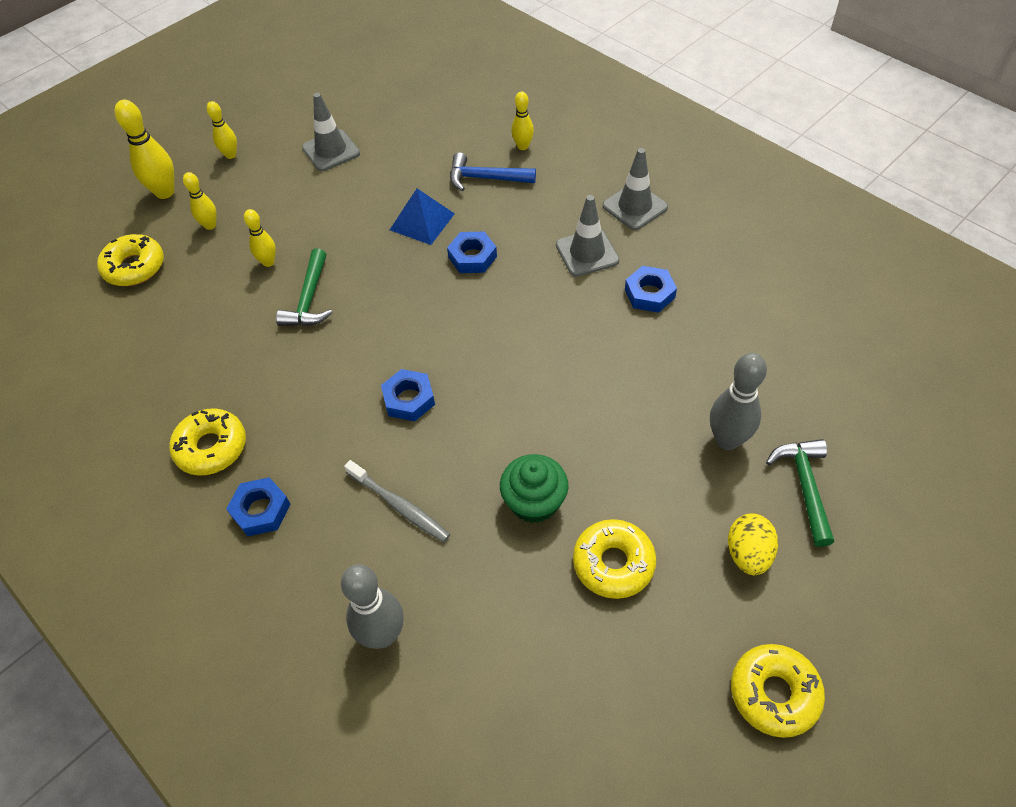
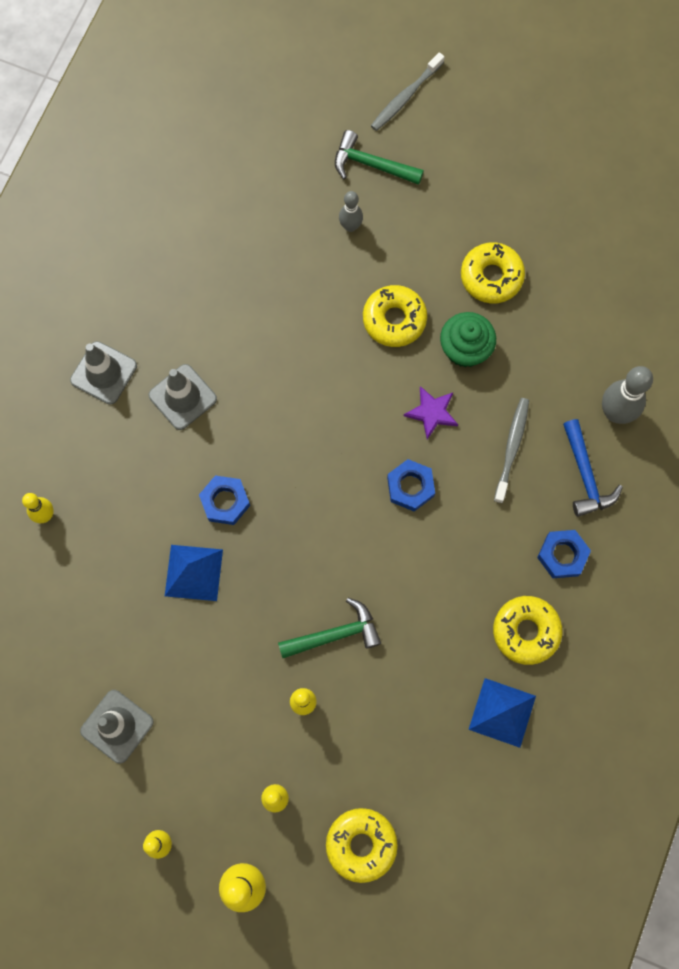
camera: 115 degrees left, 20 degrees up
(156, 400) = (502, 712): none -> blue pyramid
(476, 444) = (432, 413): none -> purple star
(485, 178) = (109, 534): blue hammer -> blue hammer (586, 476)
(649, 293) = (215, 327): blue nut -> none
(727, 440) = (350, 226): grey bowling pin -> grey bowling pin, size x0.60
(748, 554) = (444, 190): yellow egg -> none
(774, 693) = (539, 153): yellow donut -> yellow donut (394, 319)
(804, 486) = (371, 165): green hammer -> green hammer turned 45 degrees clockwise
(897, 556) = (405, 97): none -> grey toothbrush

